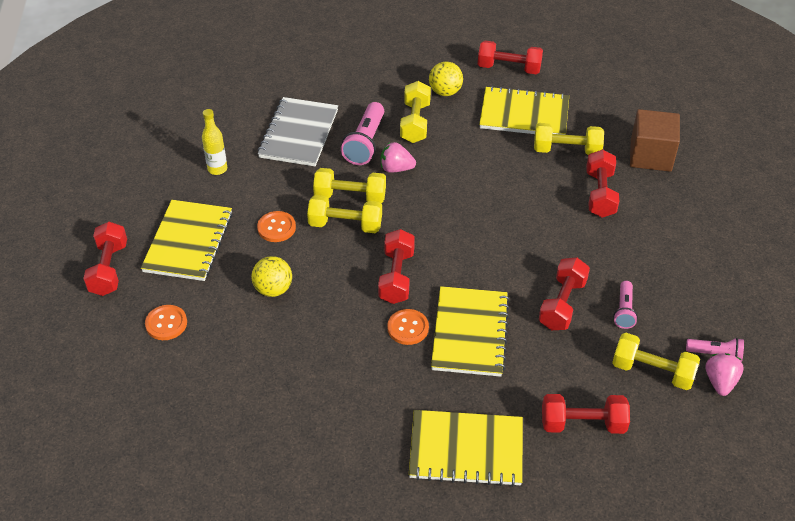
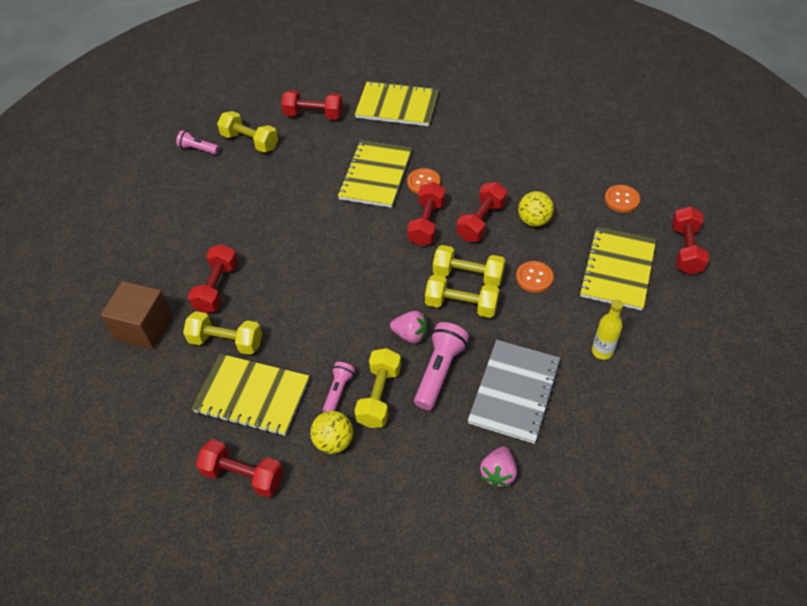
camera: 170 degrees left, 5 degrees up
(562, 304) = (295, 191): red dumbbell -> red dumbbell (481, 221)
(624, 311) = (249, 183): pink flashlight -> pink flashlight (338, 391)
(720, 382) = (206, 132): pink strawberry -> pink strawberry (498, 473)

